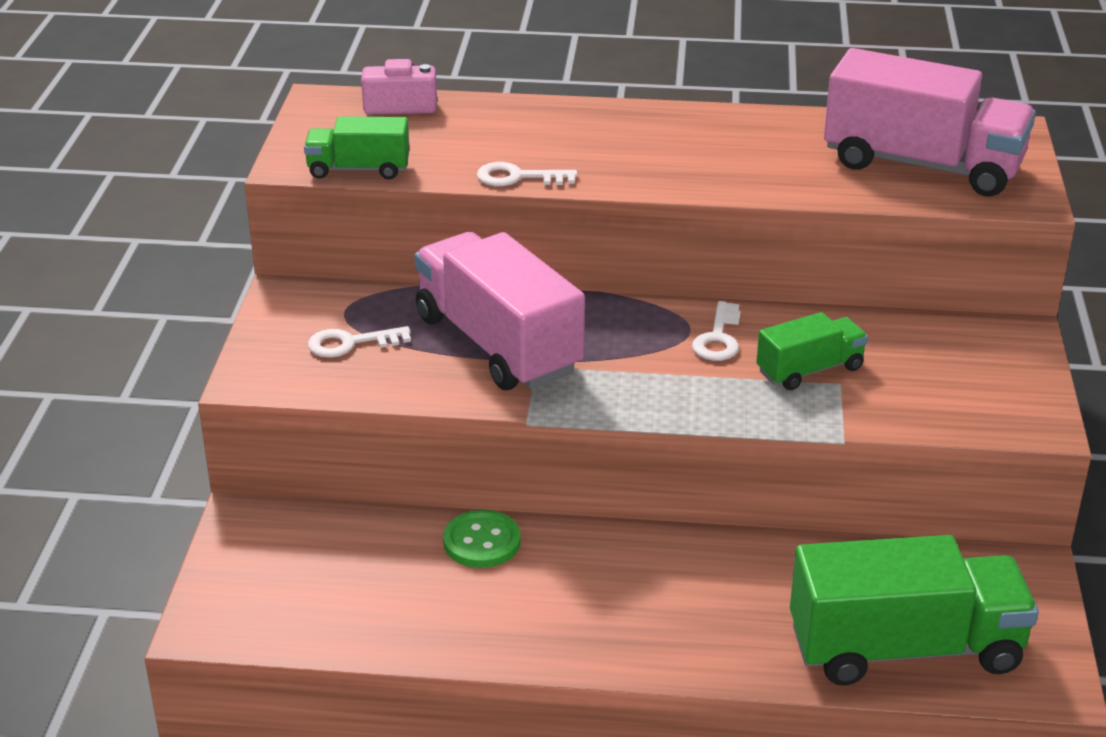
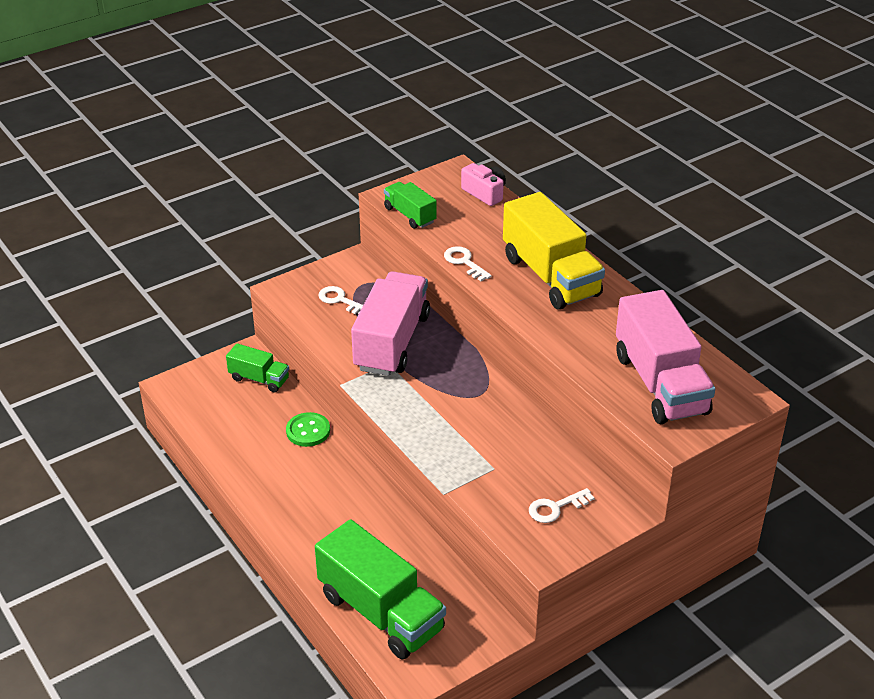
camera: 50 degrees right, 5 degrees up
(632, 139) = (550, 276): none -> yellow truck
(718, 338) = (484, 408): white key -> white key (556, 508)
(810, 370) = (493, 452): green truck -> green truck (259, 379)

